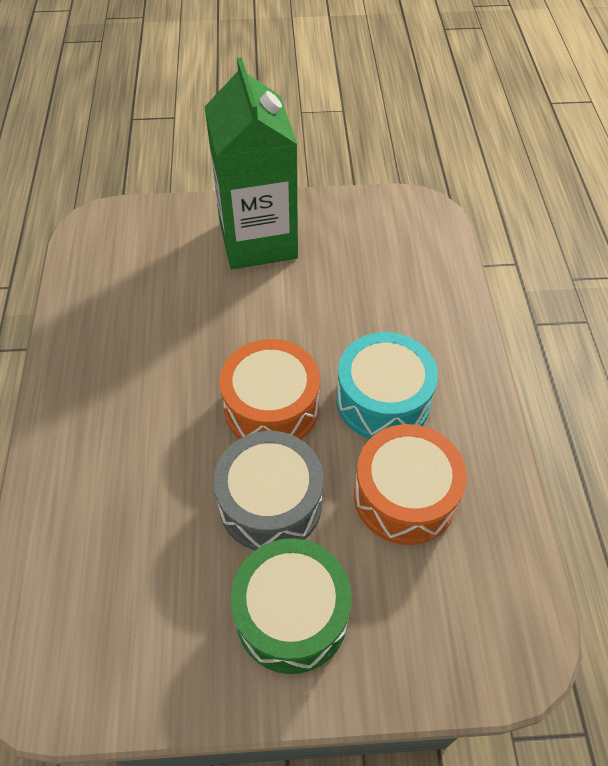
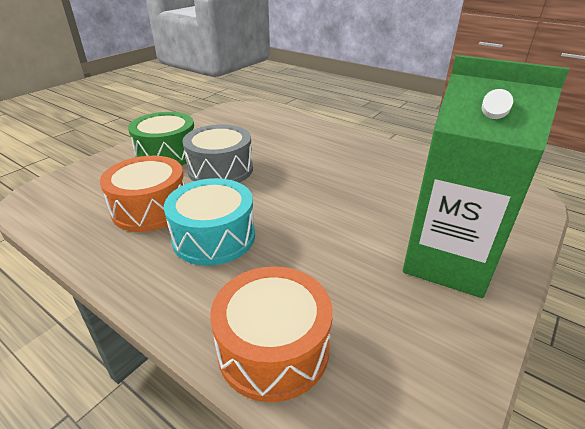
camera: 130 degrees right, 20 degrees down
(271, 407) = (273, 194): orange drum -> orange drum (273, 348)

